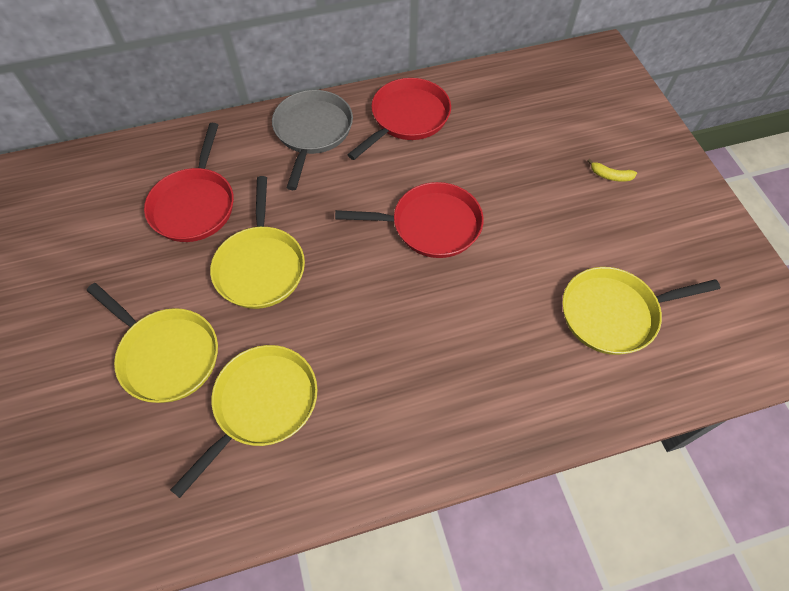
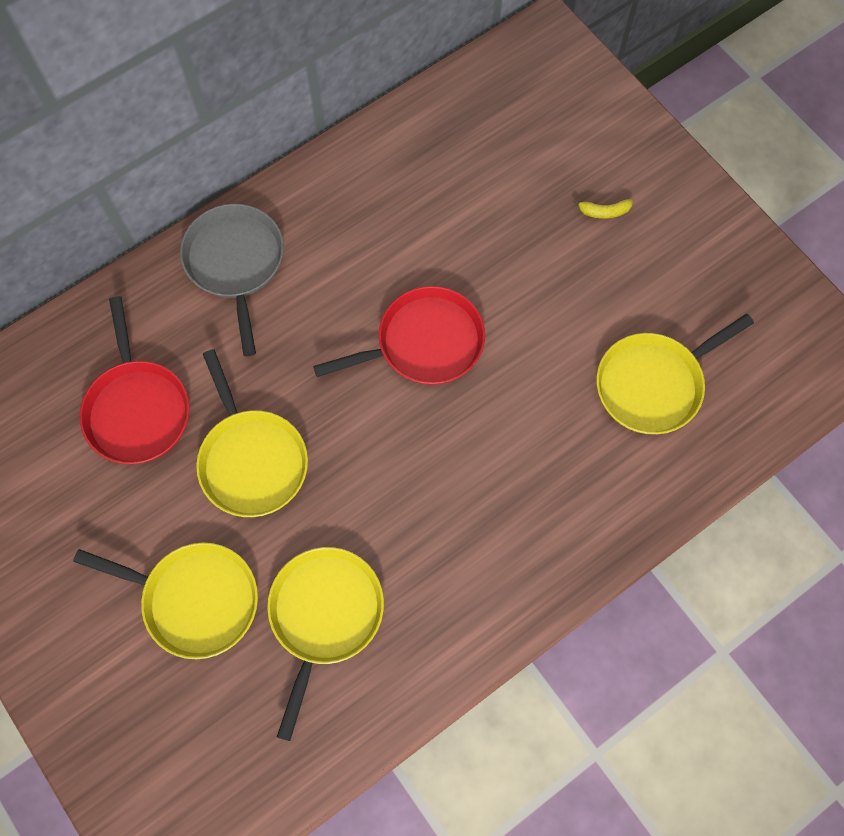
camera: 20 degrees left, 10 degrees up
(407, 118) = (343, 206): red pan -> none

